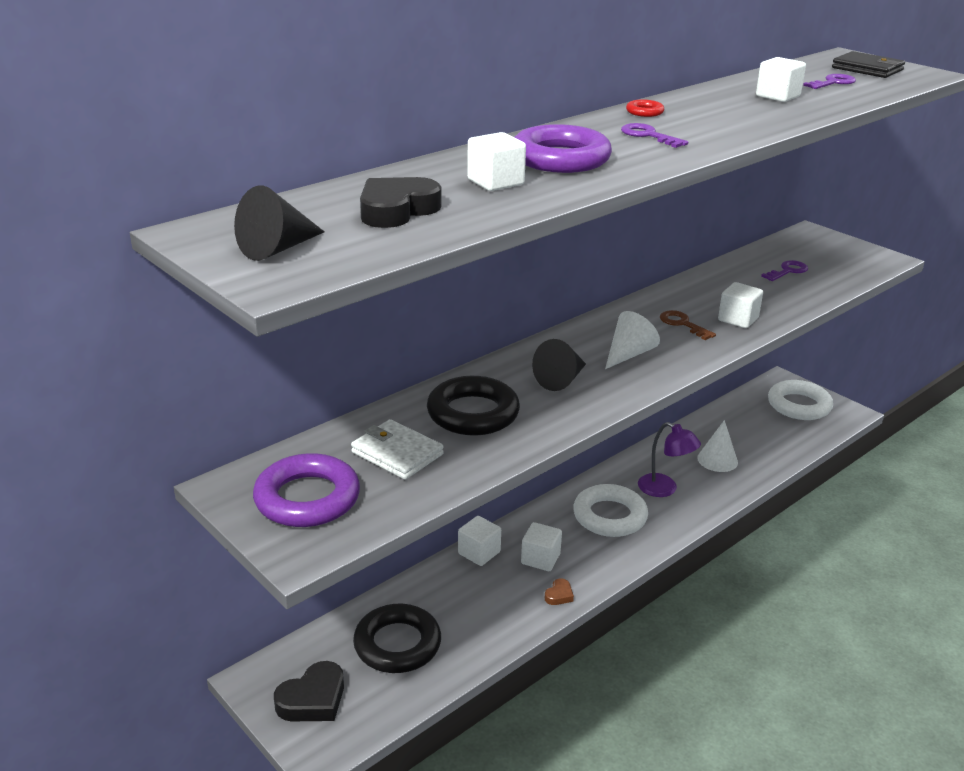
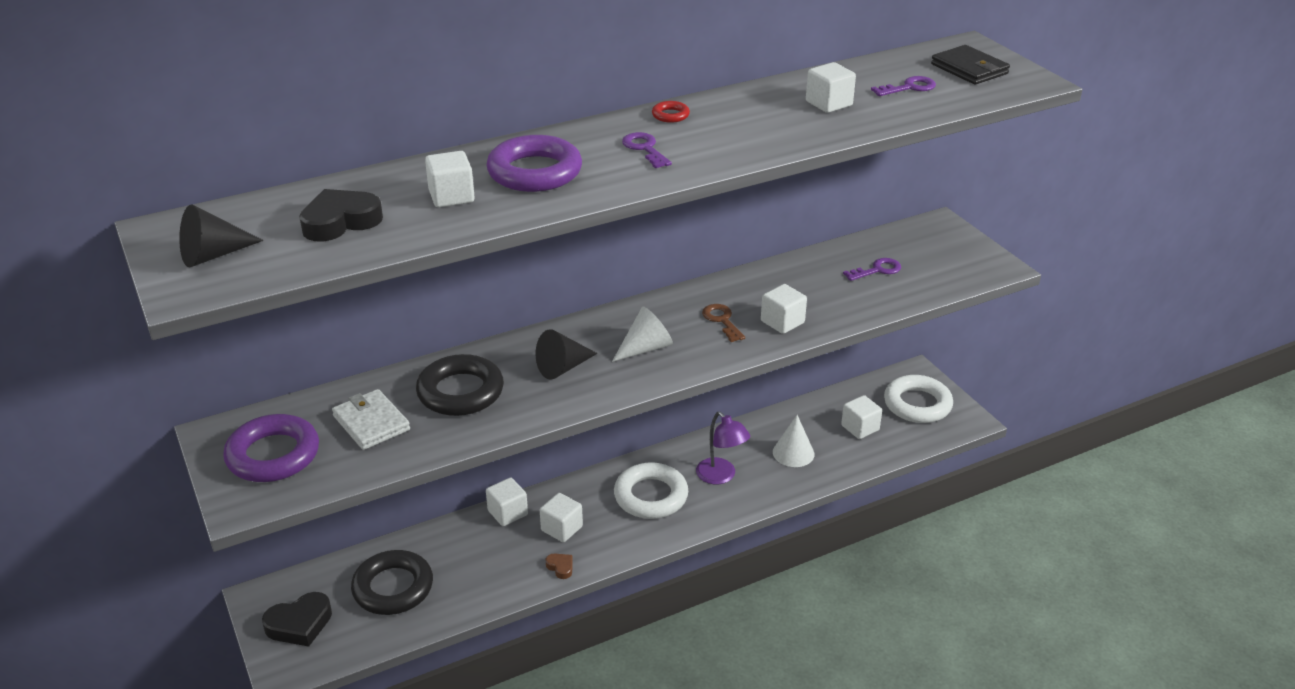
camera: 15 degrees right, 5 degrees up
(559, 595) = (560, 567): brown heart -> brown heart turned 90 degrees counterclockwise
(762, 431) = (860, 428): none -> white cube

